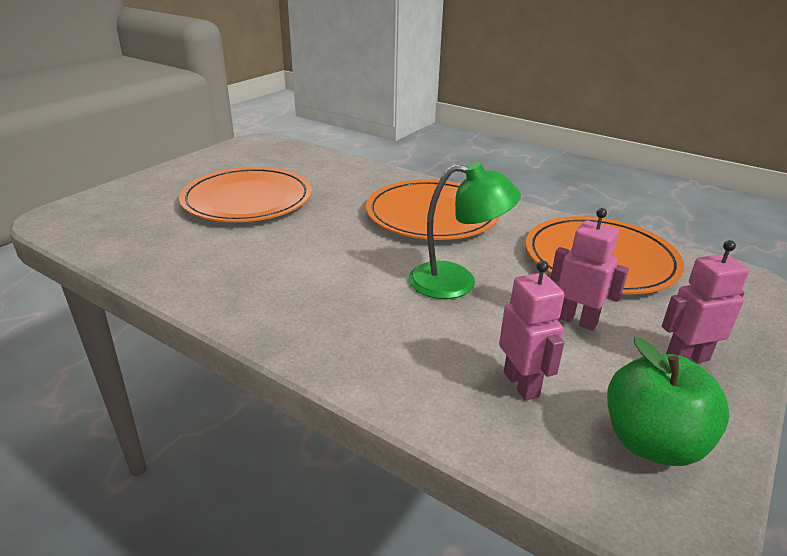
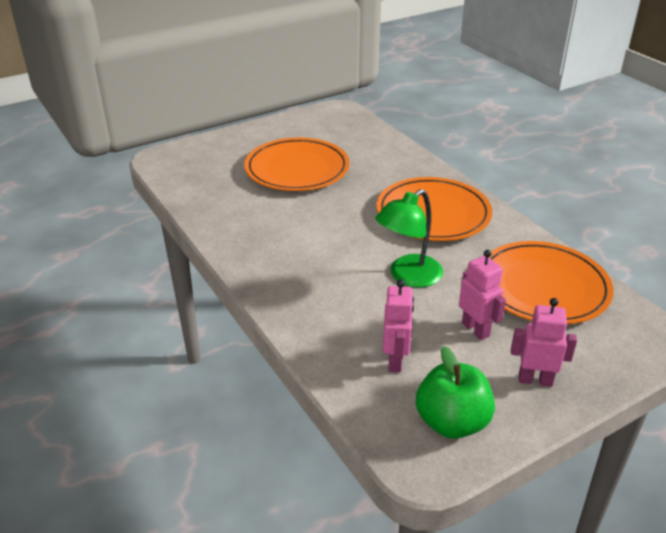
camera: 25 degrees right, 5 degrees up
(456, 282) = (408, 276): green lamp -> green lamp turned 105 degrees clockwise

